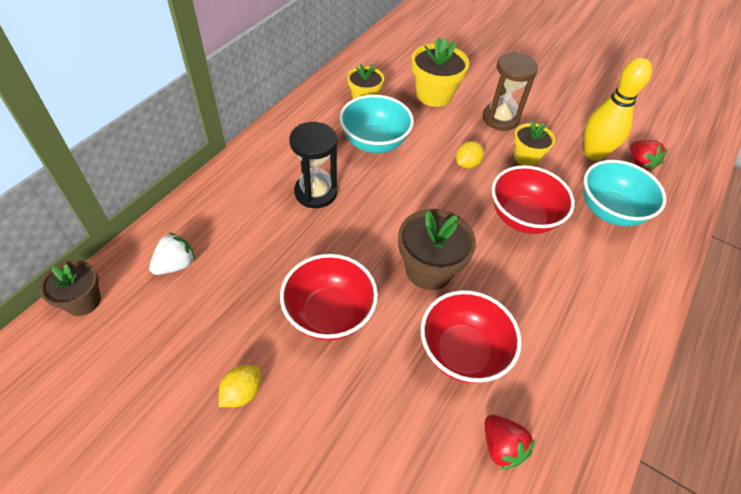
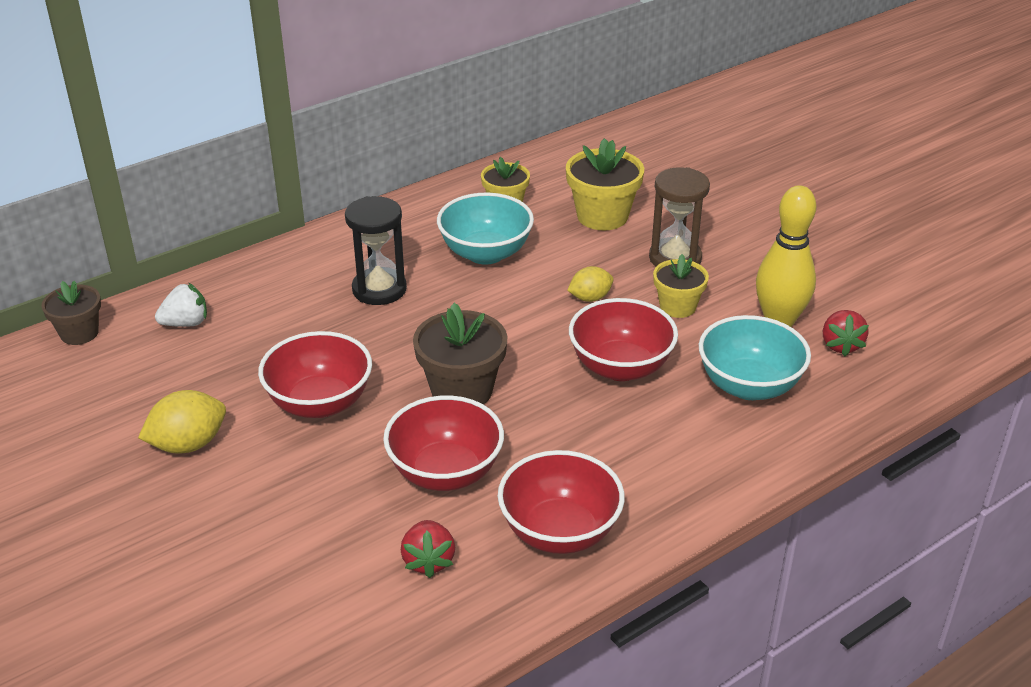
camera: 25 degrees right, 15 degrees down
(242, 392) = (188, 444): yellow lemon -> yellow lemon, size x1.54
(574, 381) = (559, 532): none -> red bowl

